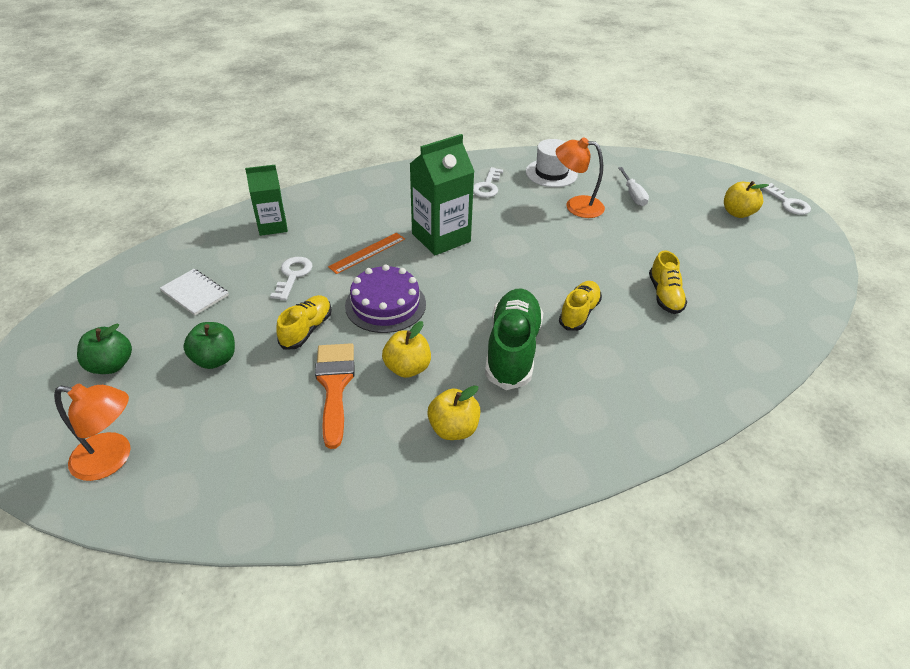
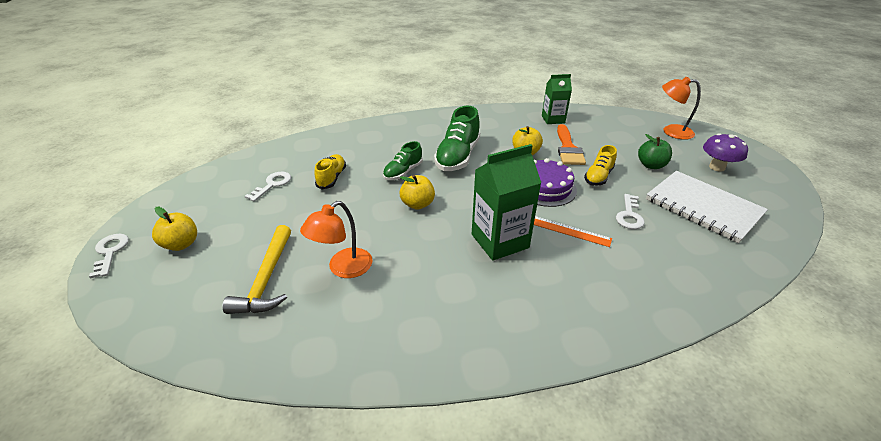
camera: 170 degrees left, 5 degrees down
(111, 365) = (717, 167): green apple -> purple mushroom
(195, 293) = (703, 207): white notebook -> white notebook, size x1.97
(272, 226) = (681, 270): green carton -> green carton (553, 119)
(367, 253) = (569, 231): orange ruler -> orange ruler turned 60 degrees clockwise
(453, 428) = (499, 129): yellow apple -> yellow apple (417, 204)
(487, 186) = (436, 310): white key -> white key (272, 184)
(551, 173) = (341, 328): white hat -> none
(576, 206) = (343, 268): orange lamp -> orange lamp turned 105 degrees clockwise
(579, 313) = (403, 172): yellow shoe -> green shoe
(633, 195) = (267, 279): white screwdriver -> yellow hammer

